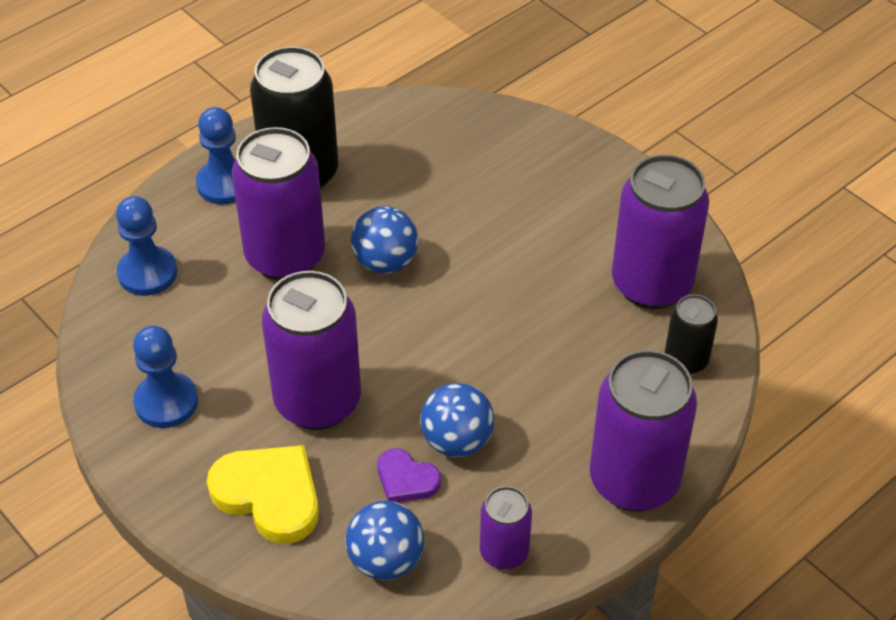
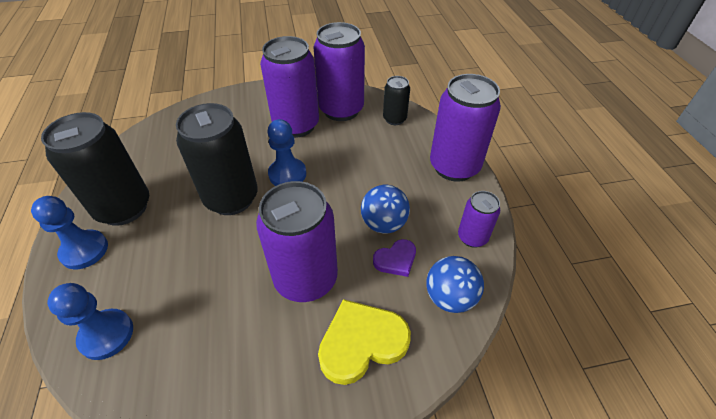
camera: 60 degrees left, 0 degrees up
(166, 402) = (233, 376): blue pawn -> blue pawn (287, 174)
(285, 256) = (178, 244): purple can -> purple can (296, 125)
(385, 262) = (231, 198): blue ball -> black can

